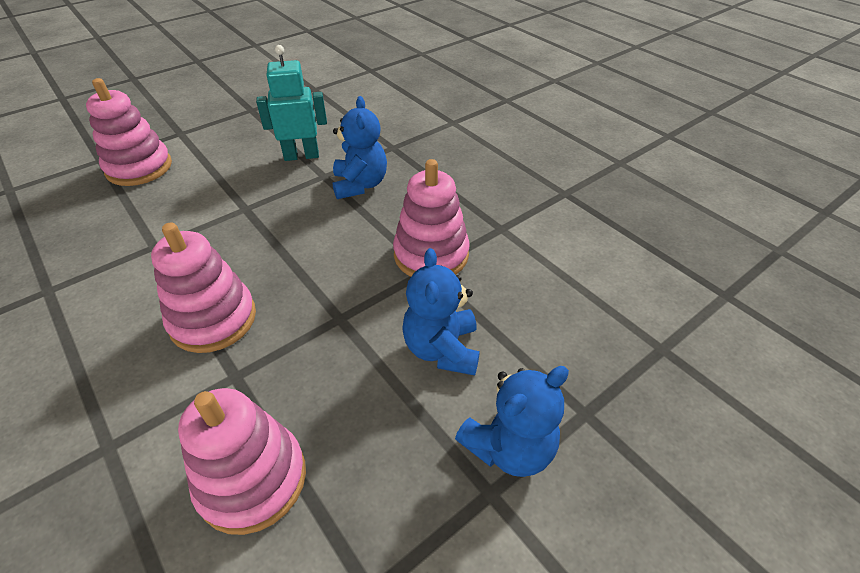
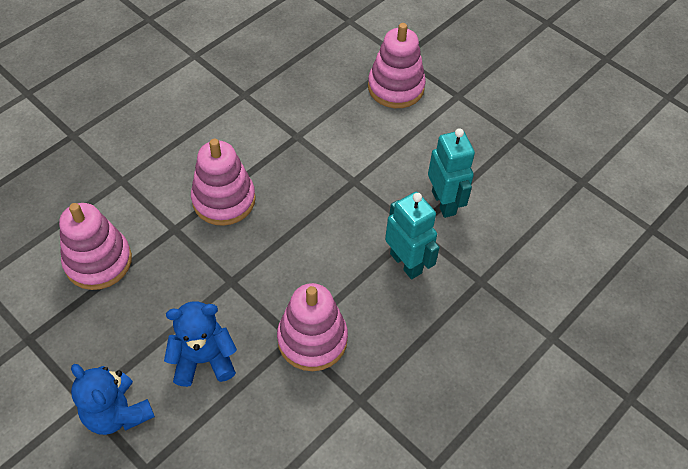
camera: 80 degrees right, 10 degrees up
(360, 185) = (406, 263): blue teddy bear -> turquoise robot

